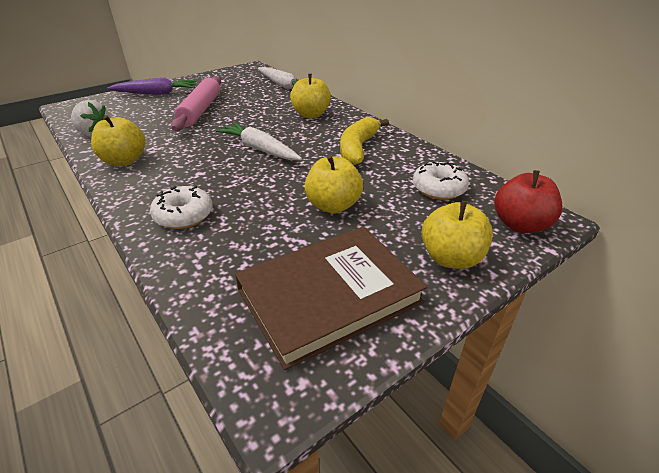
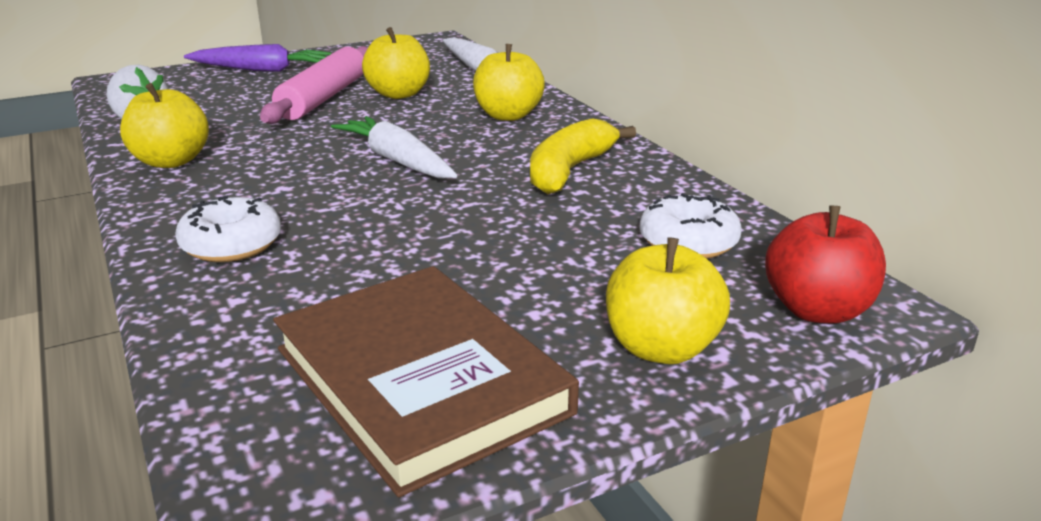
camera: 10 degrees right, 10 degrees down
(329, 295) = (420, 380): brown book -> brown book turned 75 degrees clockwise
(333, 206) = (486, 252): yellow apple -> yellow apple (398, 94)

